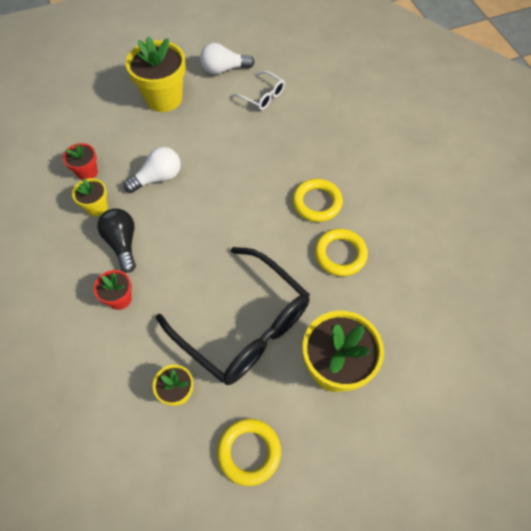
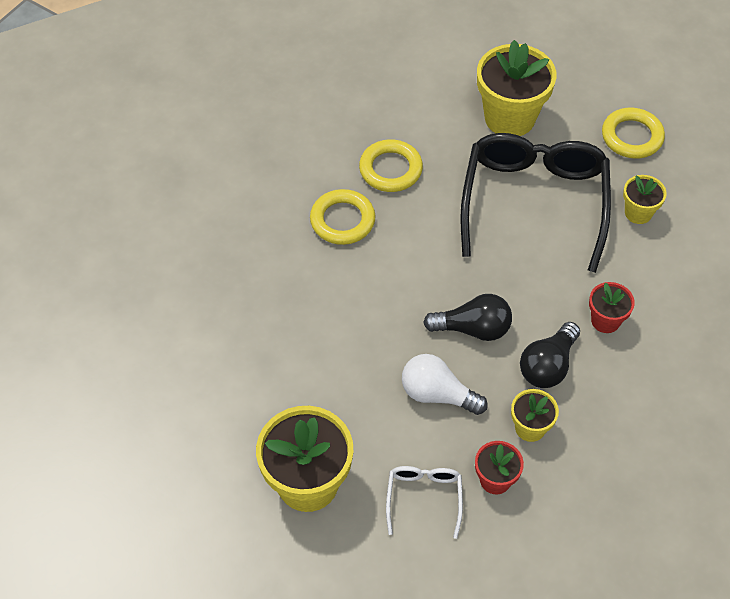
camera: 125 degrees left, 5 degrees down
(181, 221) = (473, 329): none -> black light bulb
(224, 69) = (197, 446): white light bulb -> none
(263, 96) = (216, 366): white glasses -> white glasses (424, 497)

